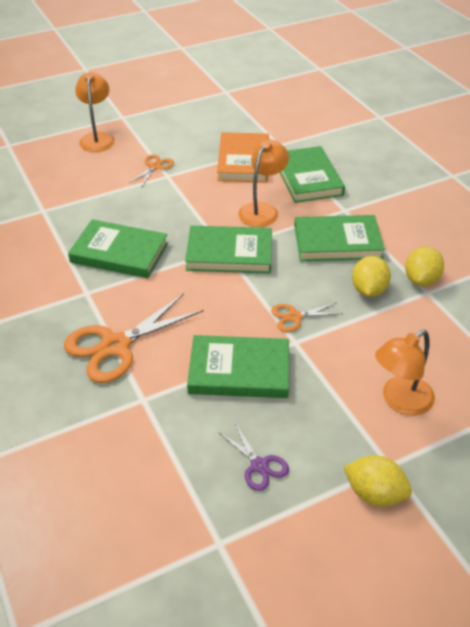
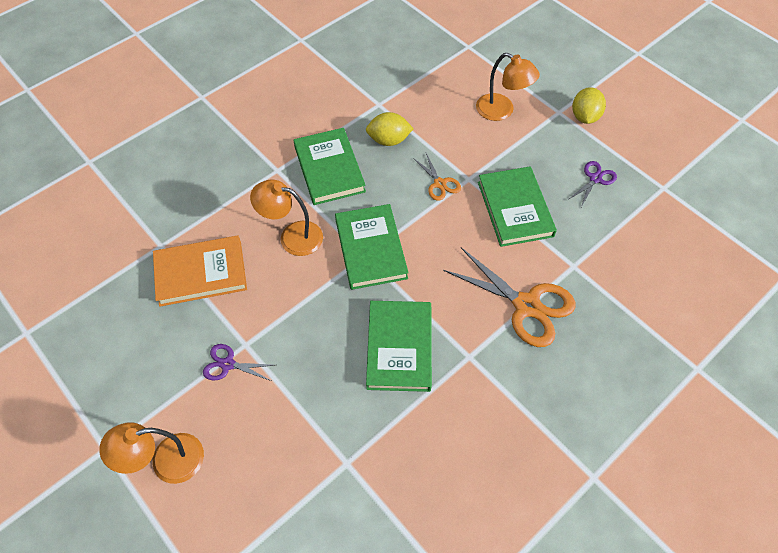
camera: 105 degrees left, 15 degrees up
(155, 167) = (228, 364): orange scissors -> purple scissors
(308, 178) = (225, 207): green book -> none
(421, 280) = (364, 109): yellow lemon -> none

